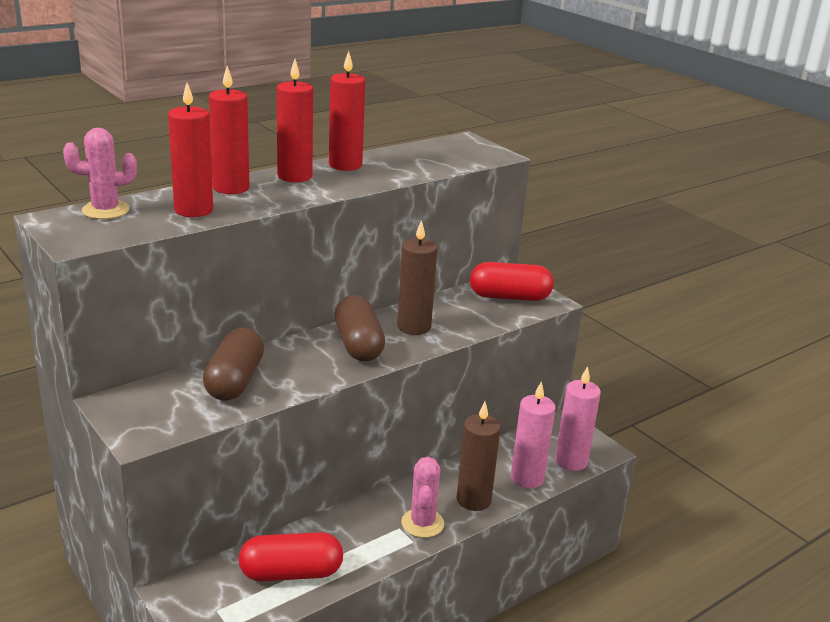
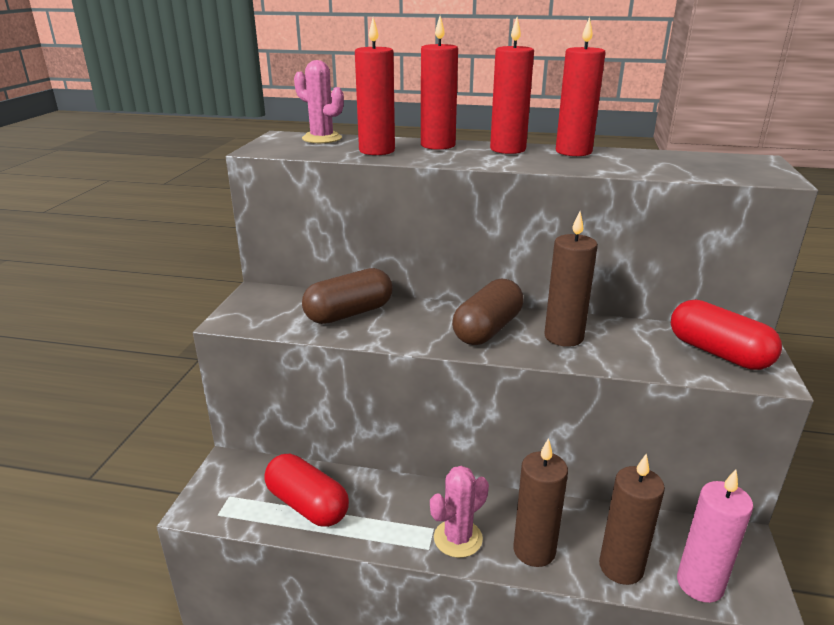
camera: 50 degrees right, 0 degrees up
(527, 478) = (621, 567): pink candle -> brown candle

